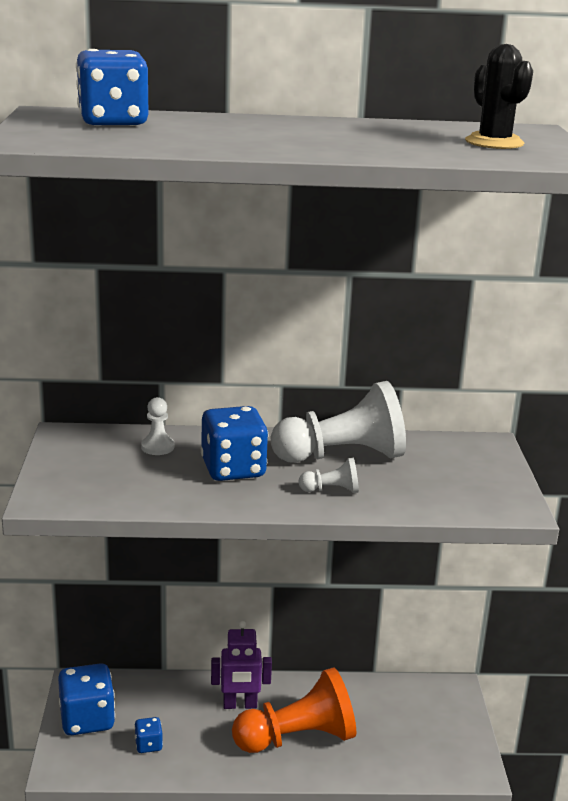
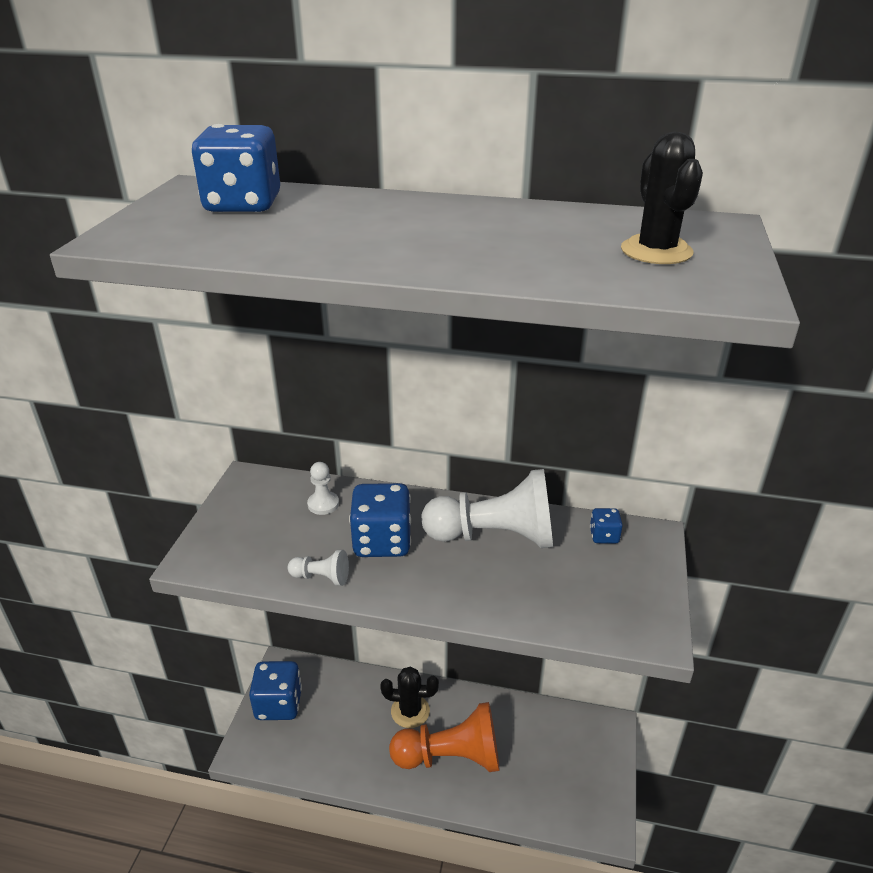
camera: 15 degrees right, 10 degrees up
(148, 745) = (321, 741): blue dice -> blue dice (604, 536)
(240, 705) = (410, 711): purple robot -> black cactus
(331, 490) = (467, 582): white pawn -> white pawn (321, 577)

